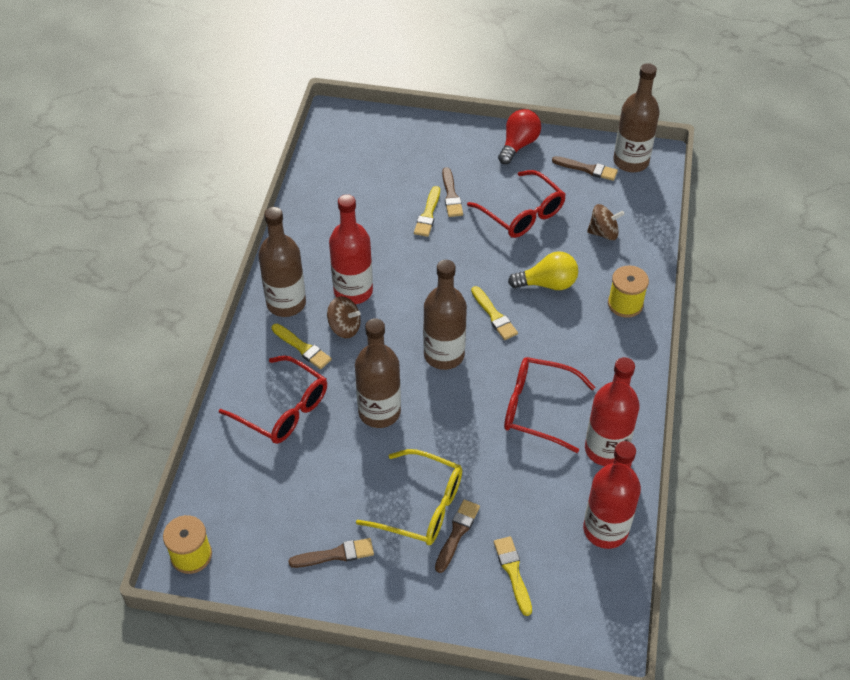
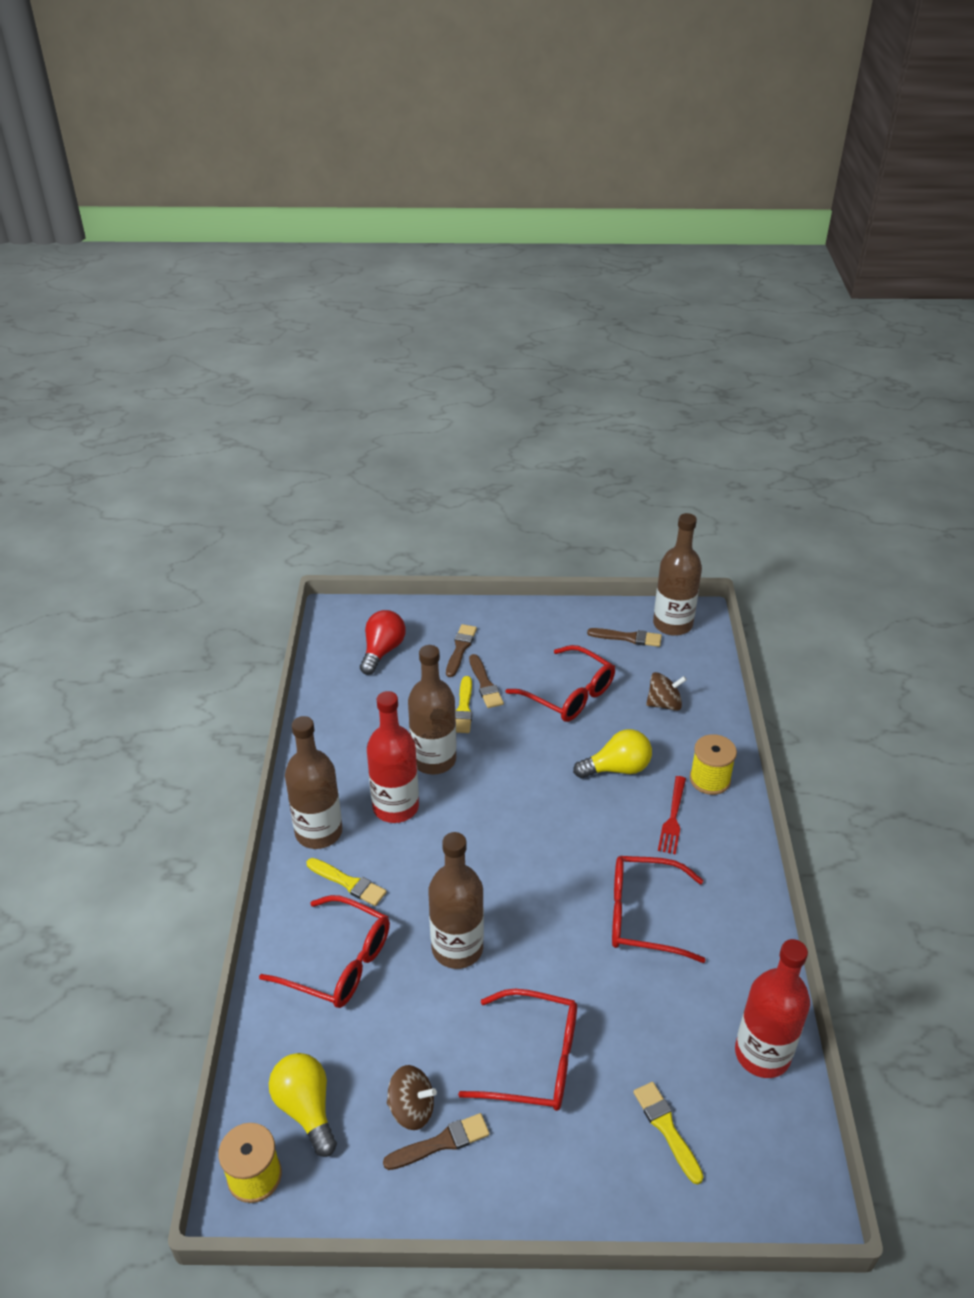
camera: 10 degrees left, 10 degrees down
(238, 514) = (306, 1108): none -> yellow light bulb
(344, 327) = (394, 851): brown spinning top -> brown spinning top (411, 1108)
(421, 506) = (534, 1060): yellow glasses -> red glasses
(444, 355) = (518, 867): brown bottle -> brown bottle (434, 760)
(457, 533) = (586, 1088): brown brush -> brown brush (460, 649)
(494, 315) = (566, 813): yellow brush -> none
(518, 145) = (546, 621): red light bulb -> red light bulb (382, 651)
(584, 332) = (673, 818): none -> red fork
(606, 449) = (735, 953): red bottle -> none

